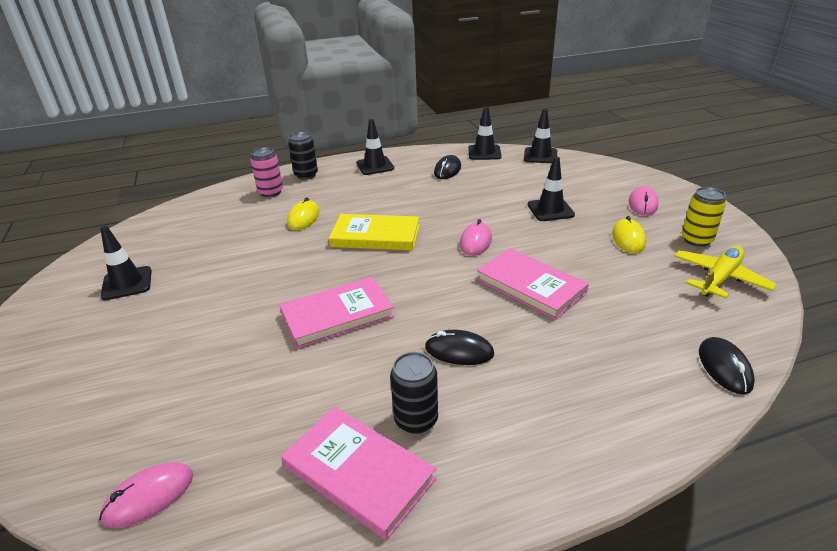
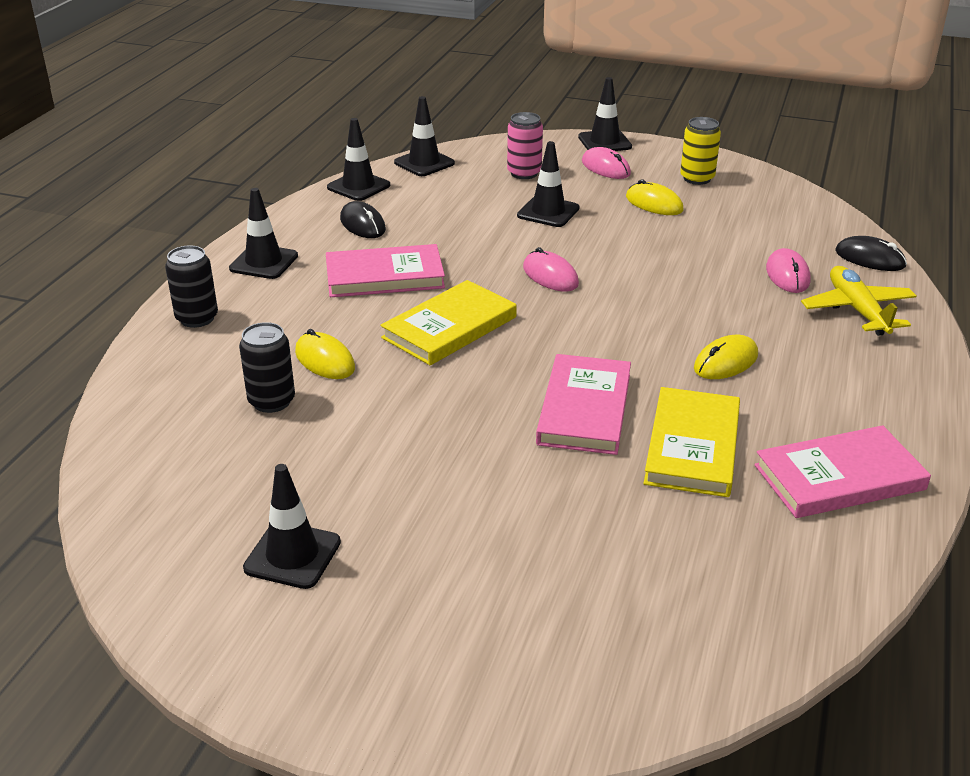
camera: 55 degrees left, 0 degrees up
(149, 496) = (767, 619): pink mouse -> pink mouse (787, 275)
(270, 192) = (202, 362): pink can -> pink can (524, 173)
(335, 377) = (693, 446): none -> yellow book
(416, 419) = (799, 422): black can -> black can (271, 401)
(459, 351) = (725, 362): black mouse -> yellow mouse
(530, 286) = (668, 283): pink book -> pink book (384, 276)
(676, 190) = (604, 142): none -> black traffic cone
(719, 278) = (762, 200): yellow plane -> yellow plane (857, 310)

